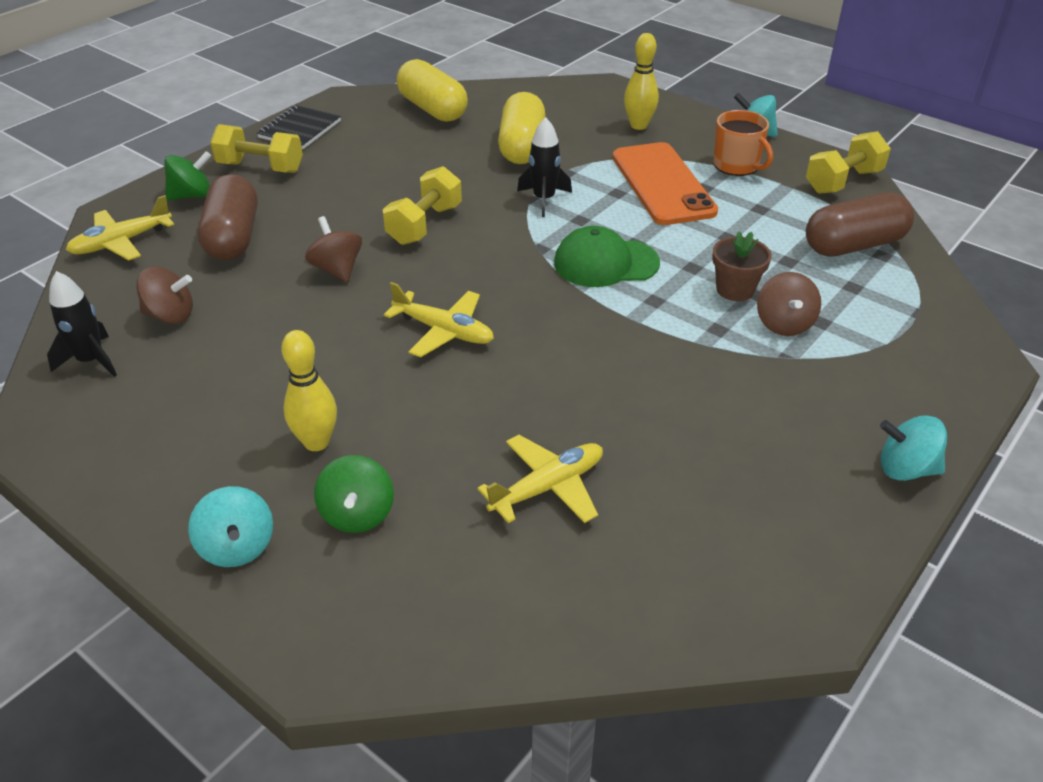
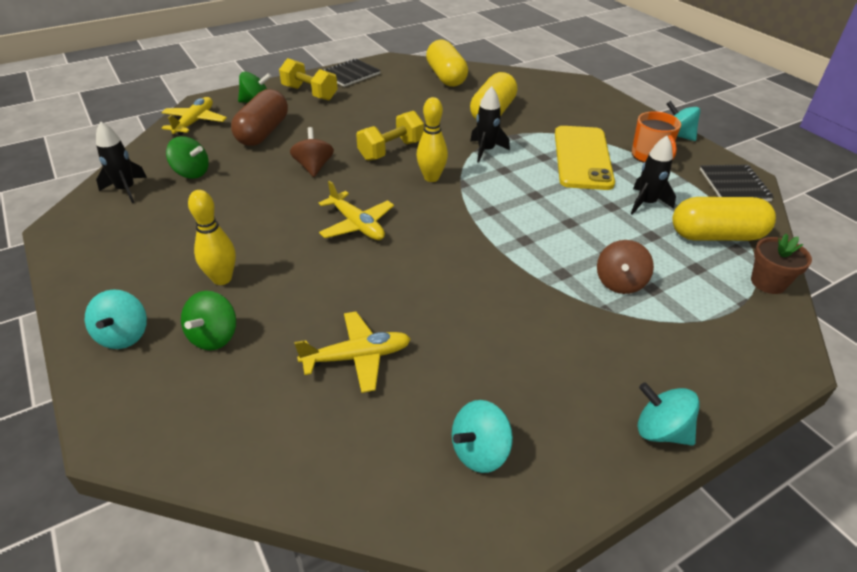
camera: 20 degrees right, 0 degrees up
(121, 242) = (195, 122): yellow plane -> yellow plane turned 120 degrees clockwise
(170, 315) = (191, 173): brown spinning top -> green spinning top
(605, 263) = (504, 204): green cap -> none
(638, 125) = (589, 114): yellow bowling pin -> yellow bowling pin (431, 178)
(662, 184) = (582, 158): orange phone -> yellow phone
(735, 290) = (594, 247): brown flower pot -> brown flower pot (768, 282)
(742, 546) = (479, 451): none -> turquoise spinning top
(763, 224) = (646, 203): none -> black rocket
(843, 181) = (734, 185): yellow dumbbell -> black notebook
(854, 245) = (716, 236): brown capsule -> yellow capsule

